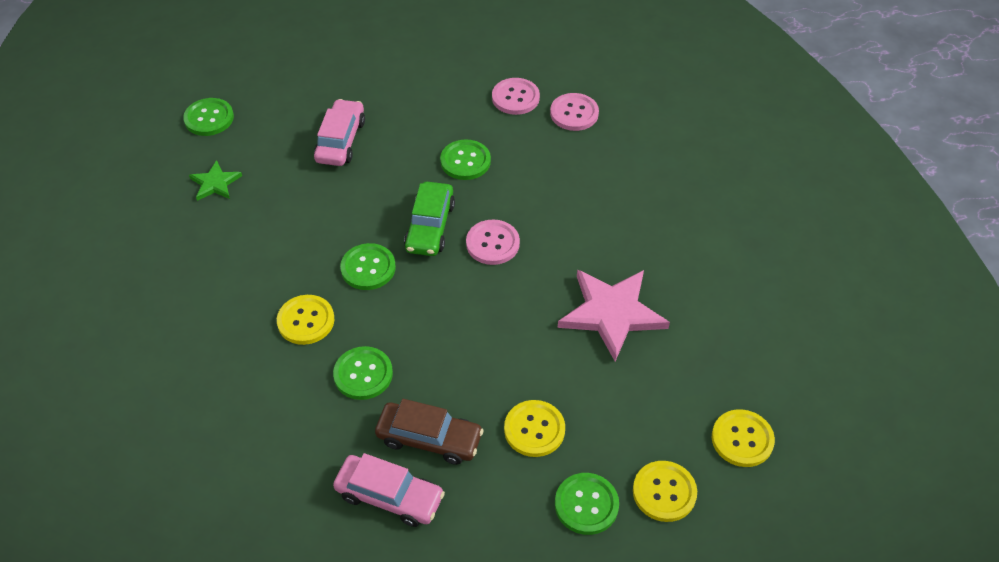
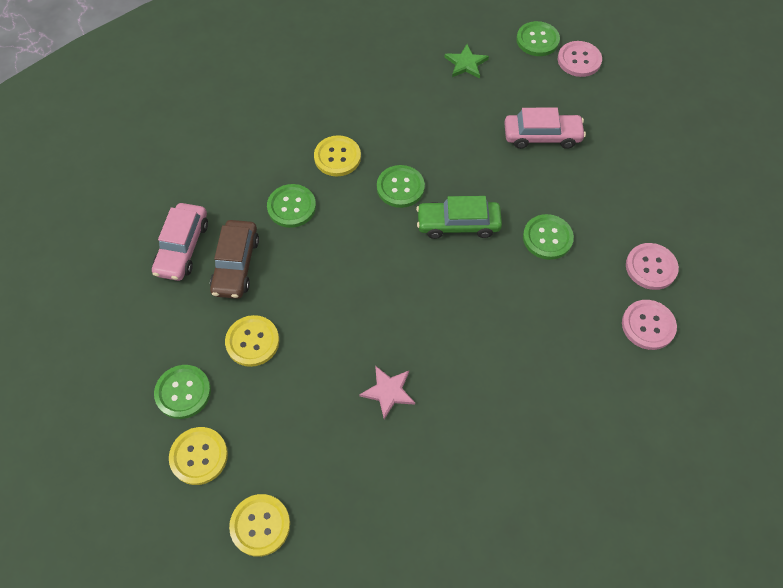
camera: 80 degrees right, 10 degrees up
(492, 243) = (450, 277): pink button -> pink button (579, 60)
(612, 313) = (388, 392): pink star -> pink star, size x0.52

